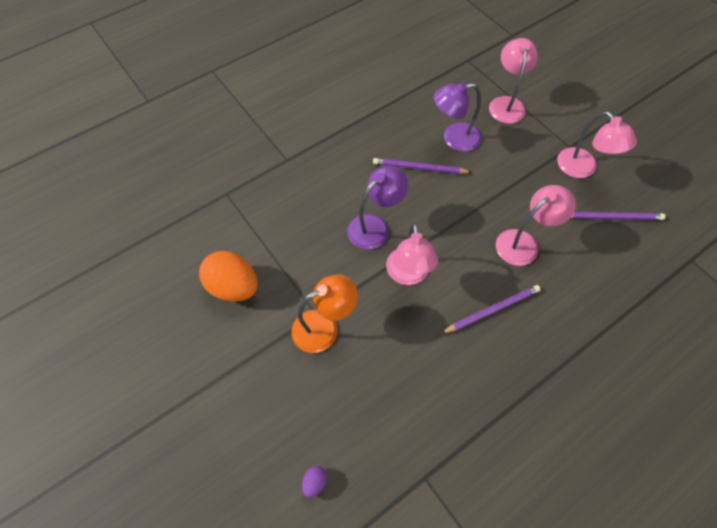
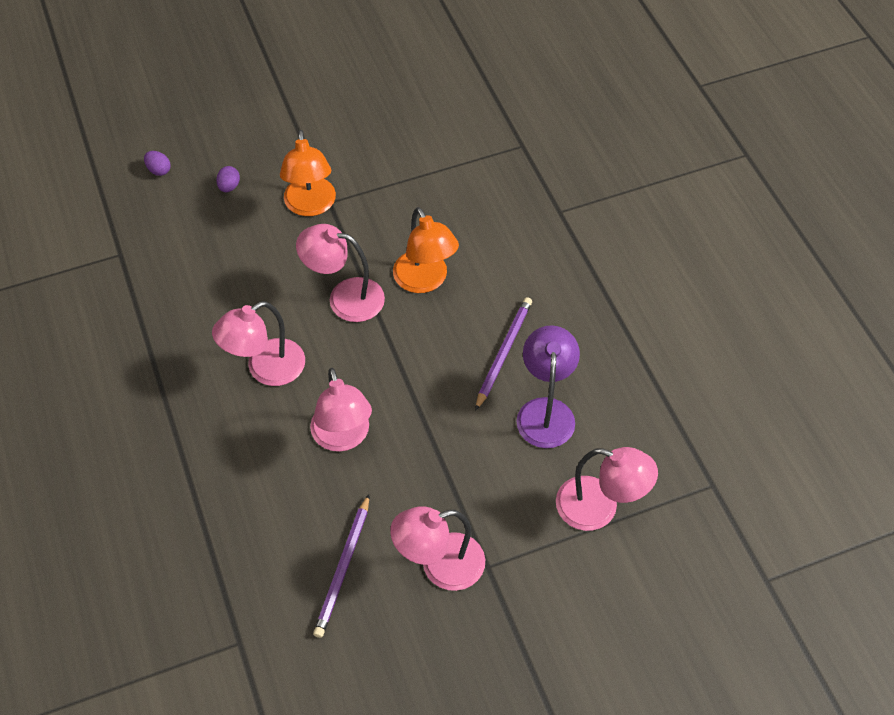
camera: 105 degrees right, 5 degrees down
(233, 287) = (390, 137): orange egg -> none
(319, 404) = (229, 187): none -> purple egg
(375, 226) = (425, 281): purple lamp -> orange lamp
(492, 310) = (266, 369): purple pencil -> pink lamp

